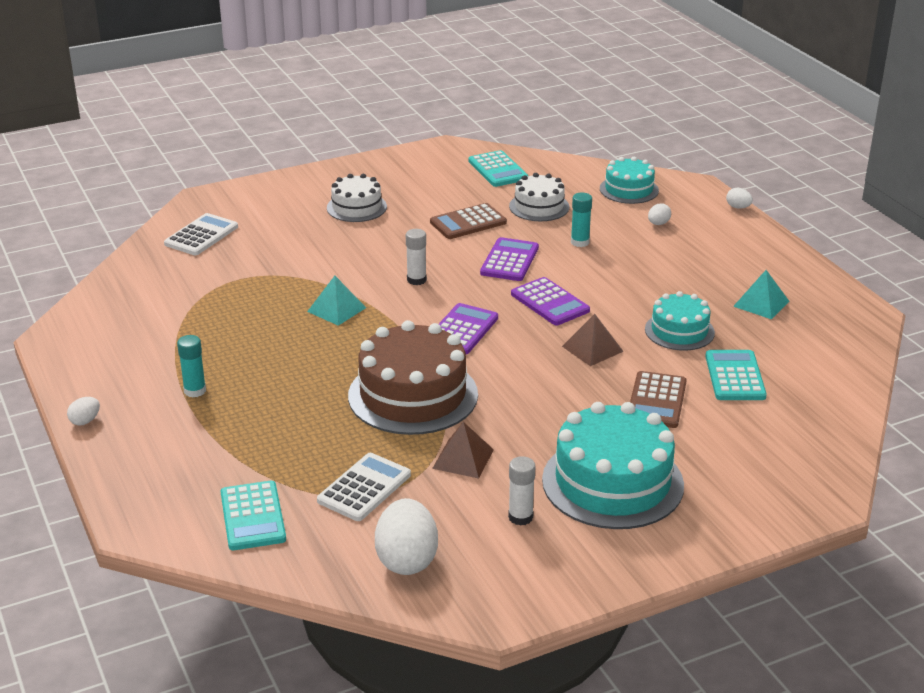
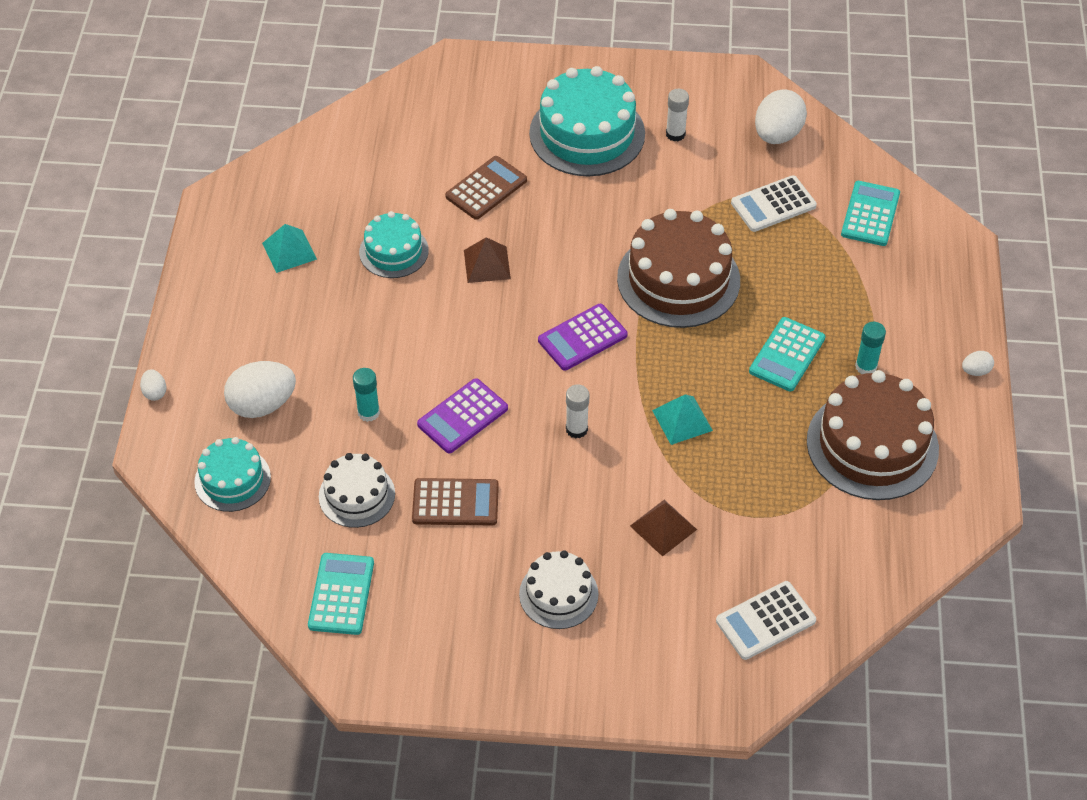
camera: 150 degrees left, 20 degrees up
(164, 343) = (872, 445): none -> brown cake
(463, 459) = (681, 199): brown pyramid -> brown pyramid (663, 527)
(550, 302) = (474, 338): purple calculator -> none
(658, 224) = (262, 405): white egg -> white egg, size x2.14
(734, 376) = (400, 185): turquoise calculator -> turquoise calculator (787, 355)

